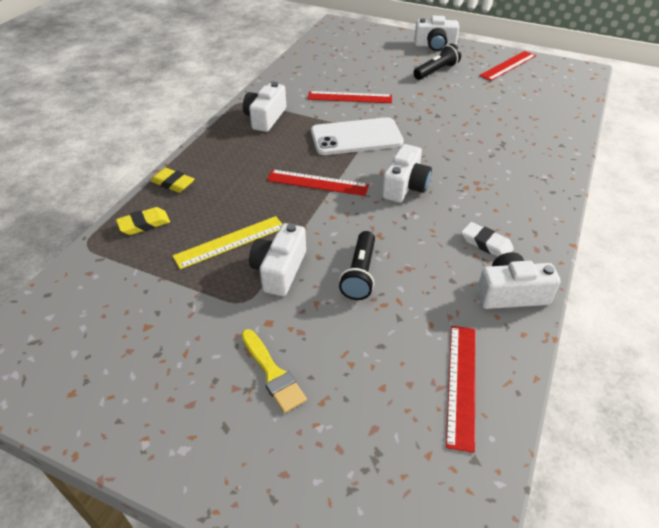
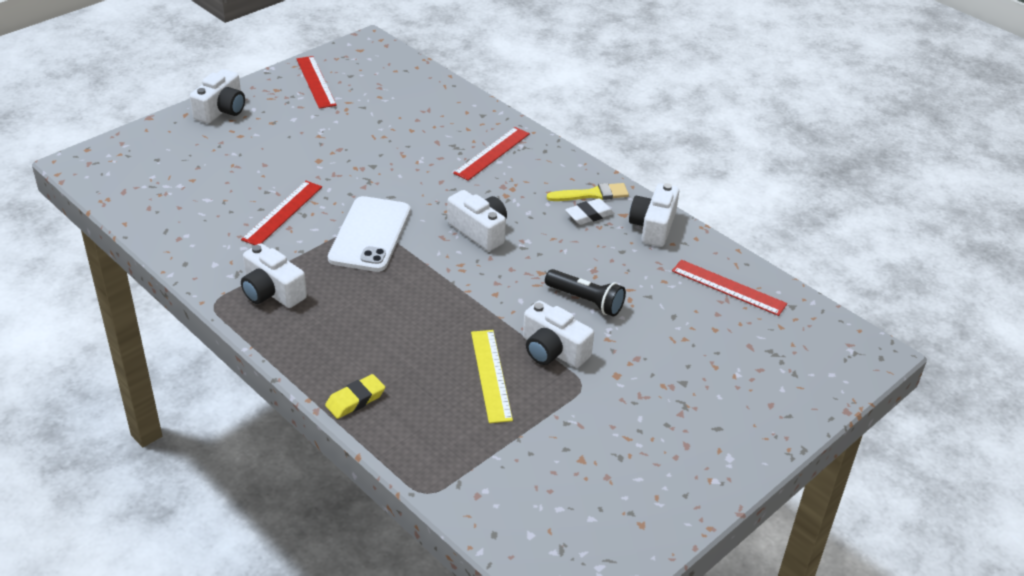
camera: 70 degrees left, 5 degrees down
(144, 224) = (419, 437): yellow eraser -> none
(272, 373) = (675, 387): yellow brush -> yellow brush (592, 194)
(317, 183) = (433, 287): red ruler -> red ruler (492, 153)
(436, 71) = (282, 132): black flashlight -> none

